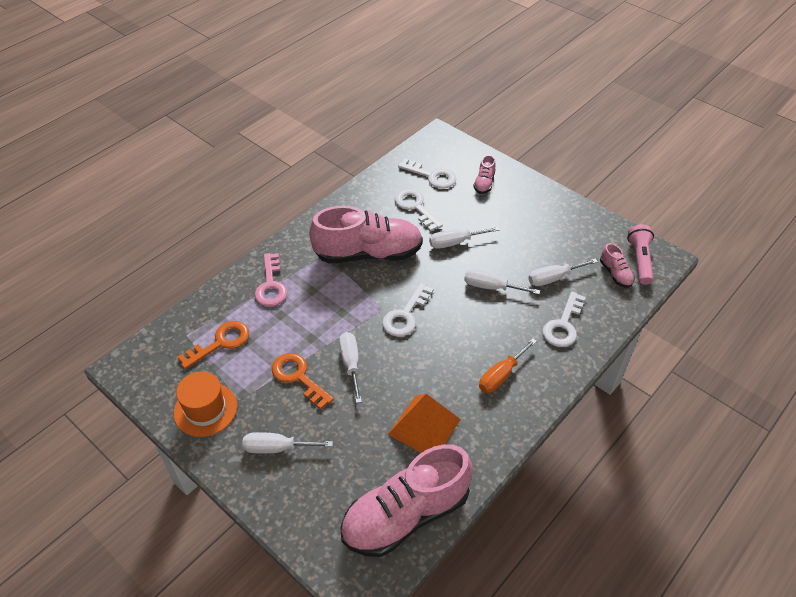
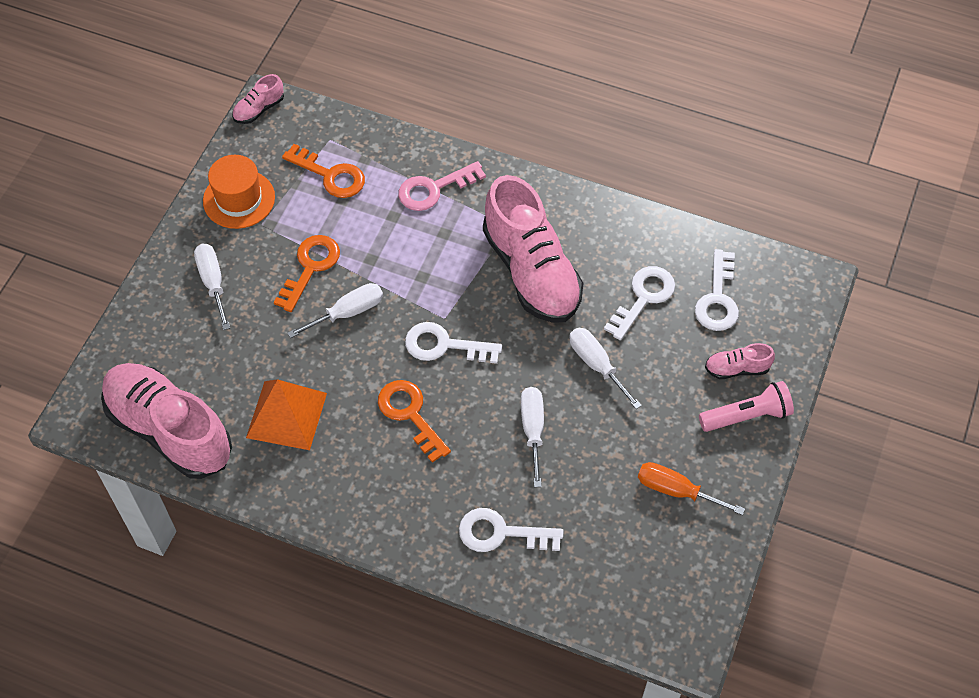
camera: 70 degrees right, 10 degrees up
(454, 350) = (410, 414): none -> orange key
(501, 375) = (390, 478): orange screwdriver -> orange screwdriver (676, 490)
(553, 278) = (582, 503): white screwdriver -> none
(615, 274) = (626, 583): pink shoe -> pink shoe (259, 109)
(640, 260) = (669, 613): pink flashlight -> pink flashlight (747, 416)

